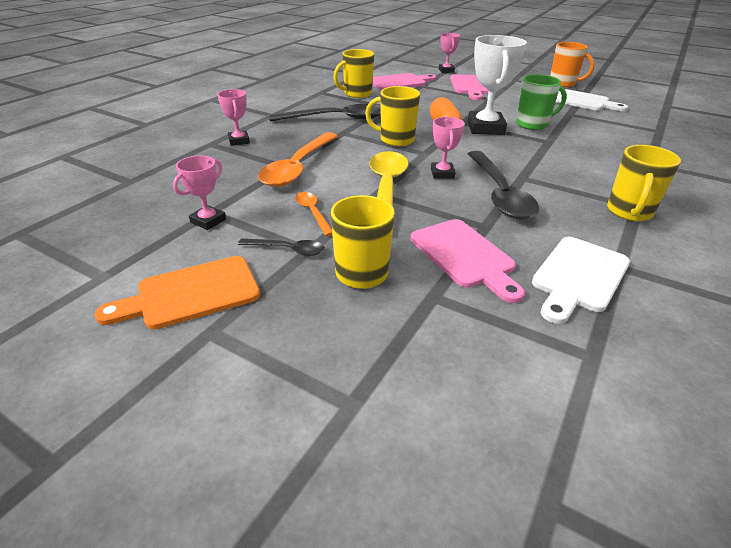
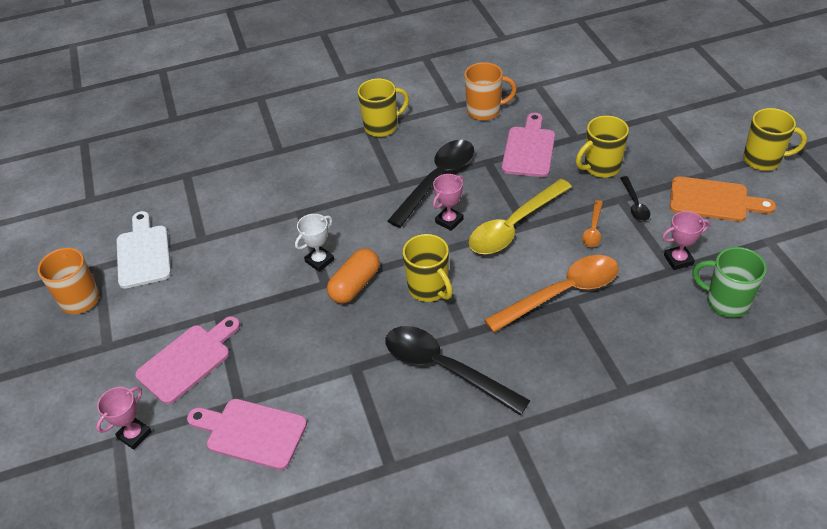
camera: 135 degrees left, 10 degrees up
(239, 141) = (590, 378): pink trophy -> none
(288, 250) = (635, 204): black spoon -> black spoon turned 150 degrees counterclockwise
(357, 94) = (351, 428): yellow mug -> yellow mug (763, 160)
(485, 128) = (319, 261): white trophy -> white trophy, size x0.54
(533, 124) = (268, 241): green mug -> green mug (726, 302)
(579, 276) = (485, 111): white cutting board -> orange mug

